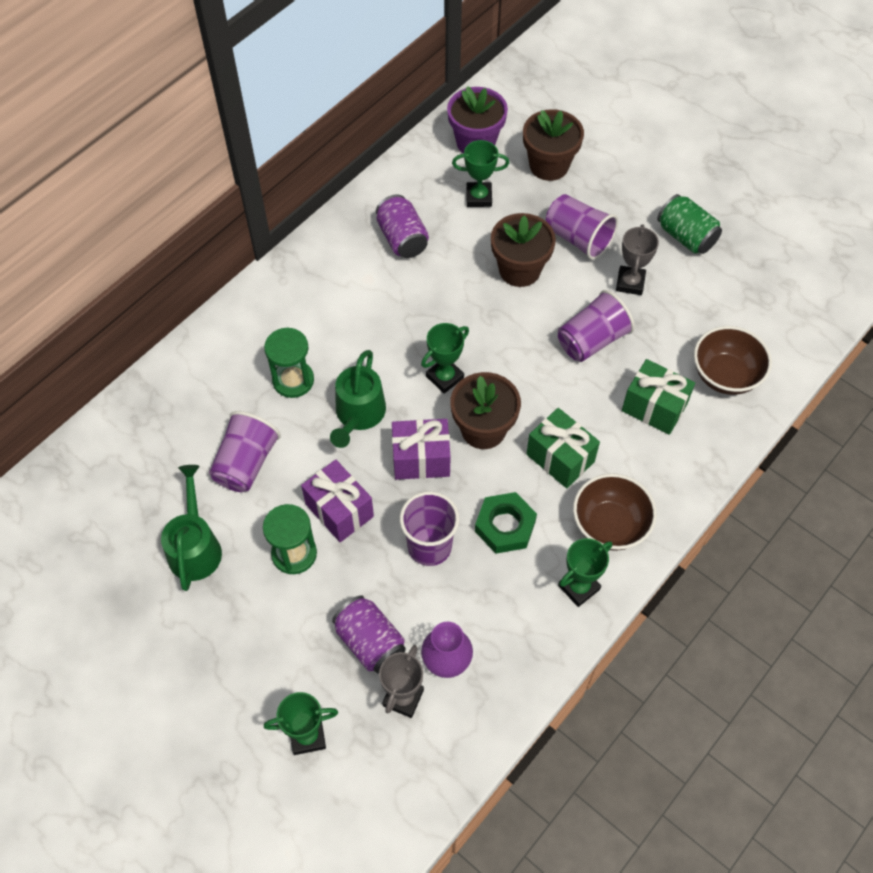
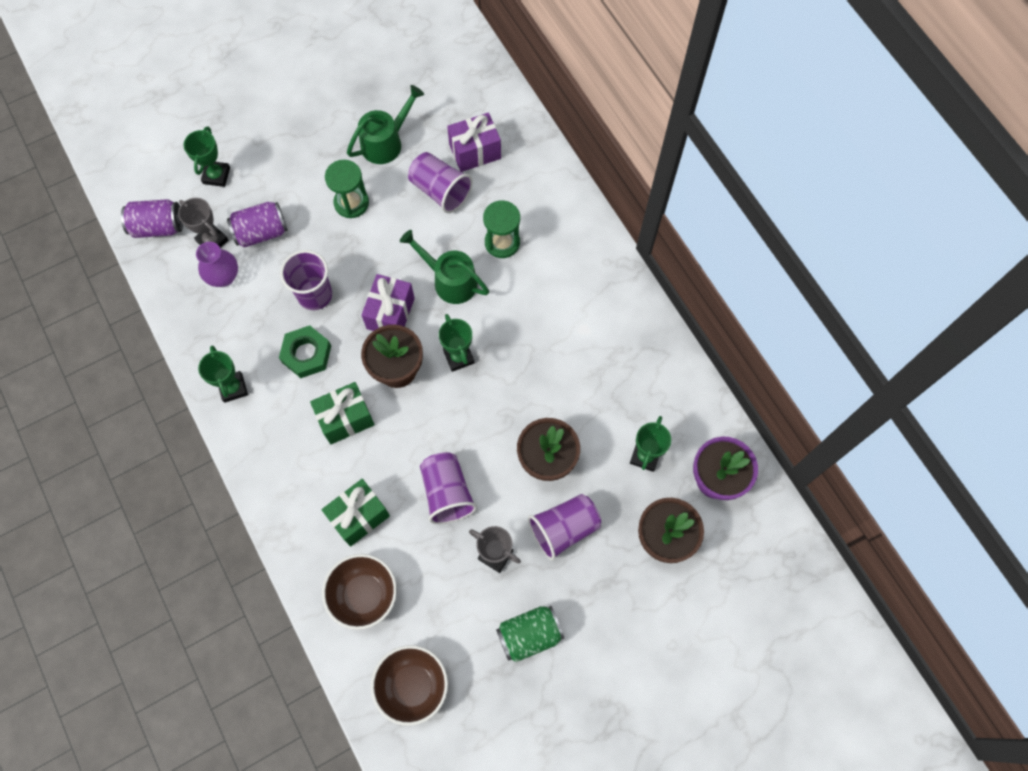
camera: 110 degrees right, 10 degrees up
(195, 546) = (386, 142): green watering can -> green watering can turned 60 degrees counterclockwise
(339, 510) = (372, 242): purple gift -> purple gift (475, 151)
(402, 239) = (618, 371): purple can -> purple can (158, 227)
(610, 525) = (271, 432): brown bowl -> brown bowl (412, 686)

